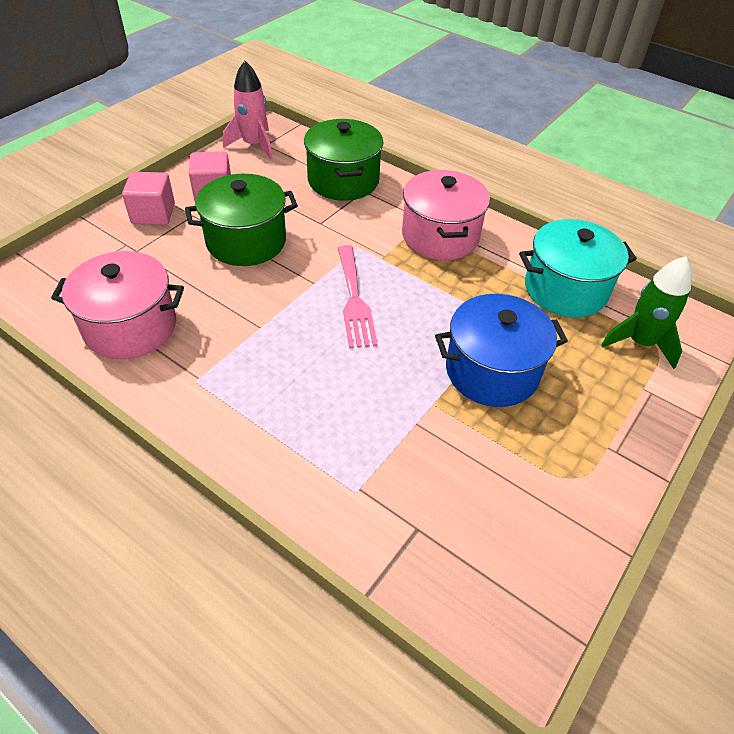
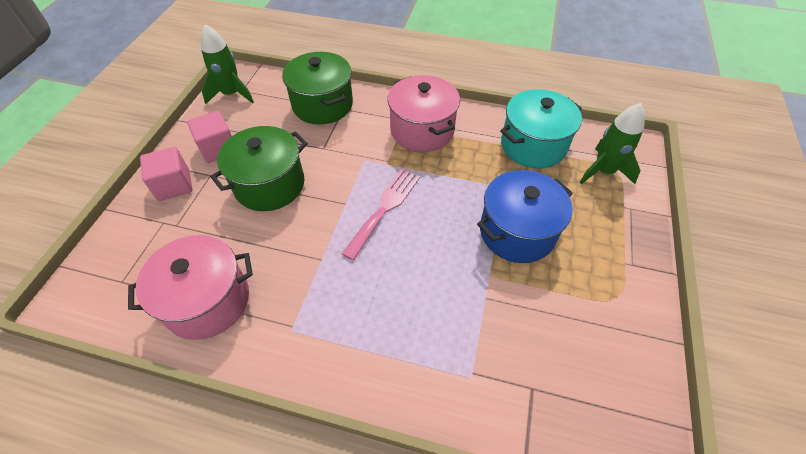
camera: 20 degrees left, 5 degrees up
(254, 145) = (231, 94): pink rocket -> green rocket
(354, 300) = (385, 208): pink fork -> pink fork turned 120 degrees counterclockwise

